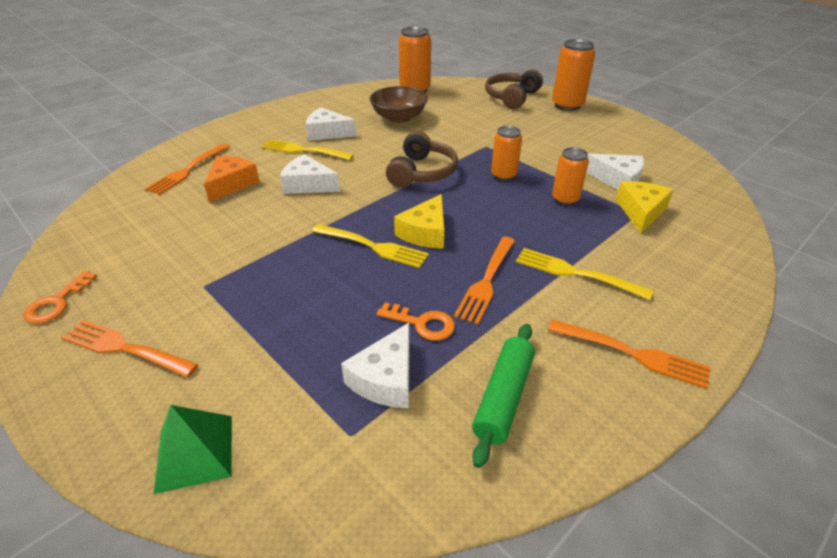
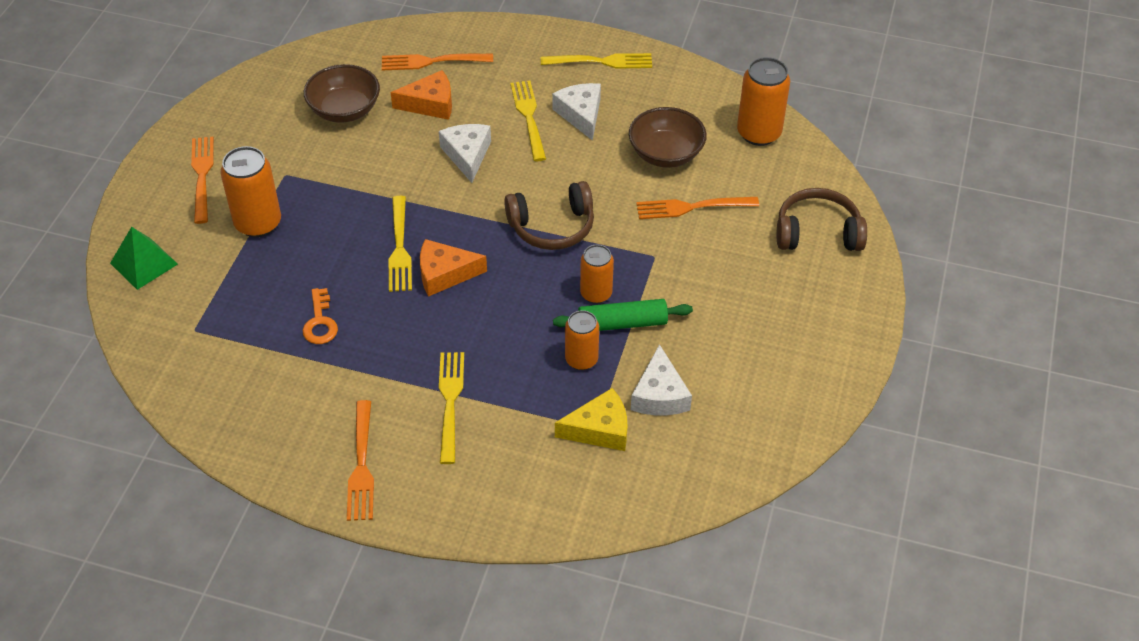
camera: 60 degrees right, 10 degrees up
(57, 303) = (222, 111): orange key -> none
(174, 226) = (344, 110): none -> brown bowl
(289, 113) = (601, 61): none -> yellow fork
(386, 378) = (251, 326): white cheese -> none
(425, 232) = (445, 274): yellow cheese -> orange cheese
(486, 281) = (399, 343): orange fork -> orange fork (692, 207)
(503, 397) = (269, 398): green rolling pin -> green rolling pin (622, 323)
(567, 105) = (841, 296): orange can -> orange can (258, 223)

